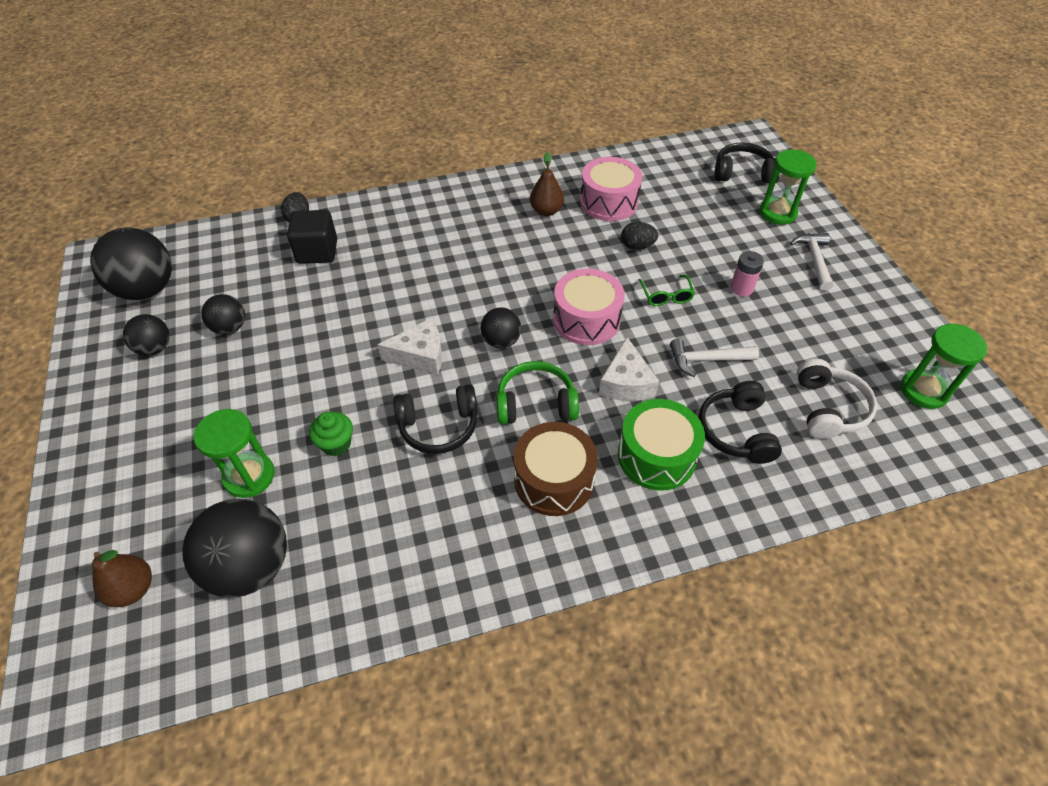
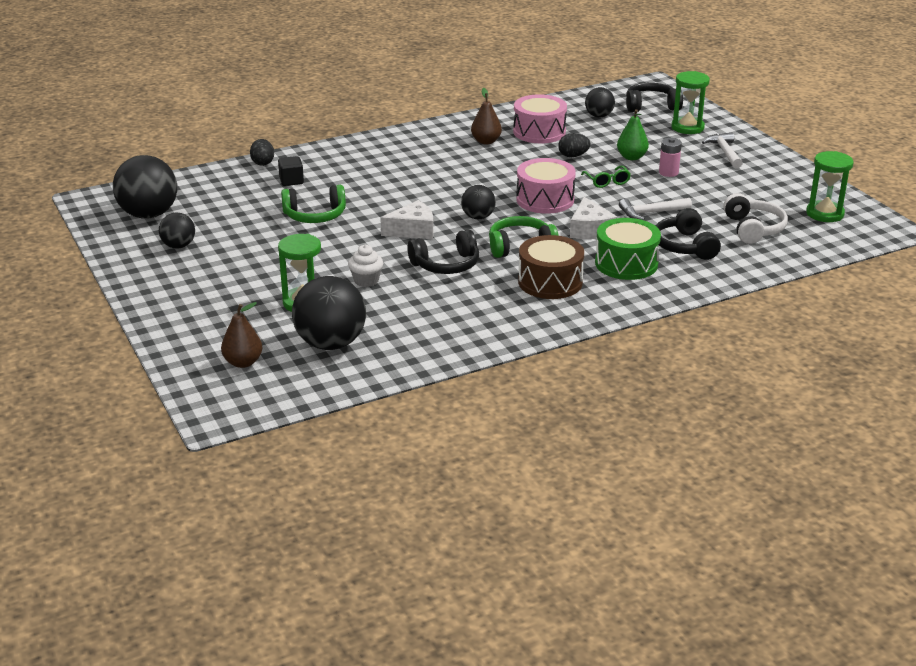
camera: 10 degrees left, 20 degrees down
(230, 328) = (238, 229): black ball -> black ball (599, 116)
(317, 252) = (291, 181): black cube -> black cube, size x0.64
(321, 314) = (315, 215): none -> green headphones
(336, 444) = (366, 281): green cupcake -> white cupcake
(703, 256) = (631, 157): none -> green pear

